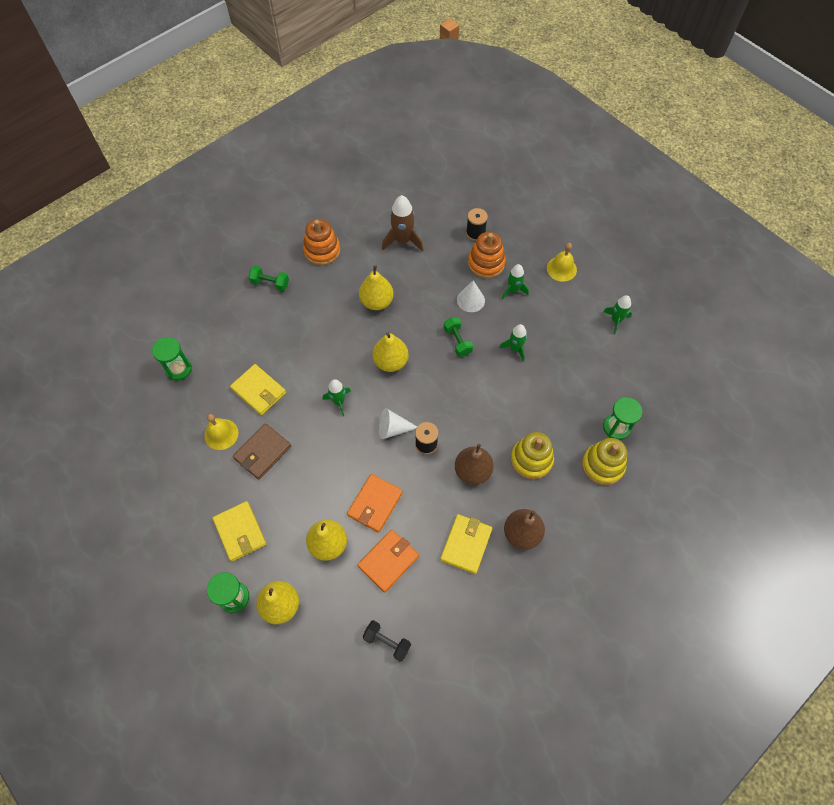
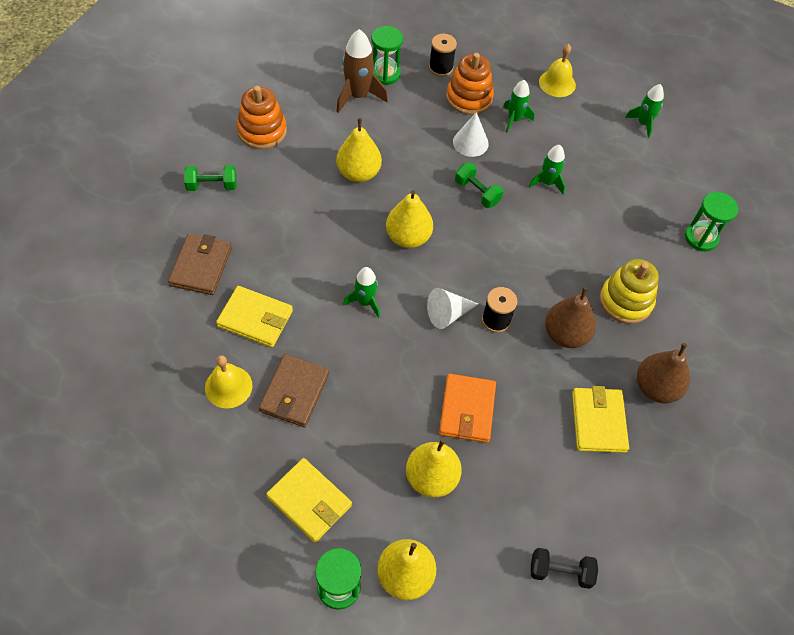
camera: 25 degrees left, 5 degrees down
(178, 369) = (133, 322): green hourglass -> green hourglass (385, 74)
(238, 342) = (201, 266): none -> brown wallet
(388, 561) = (515, 473): orange wallet -> none
(602, 465) = (706, 283): yellow stacking toy -> none

